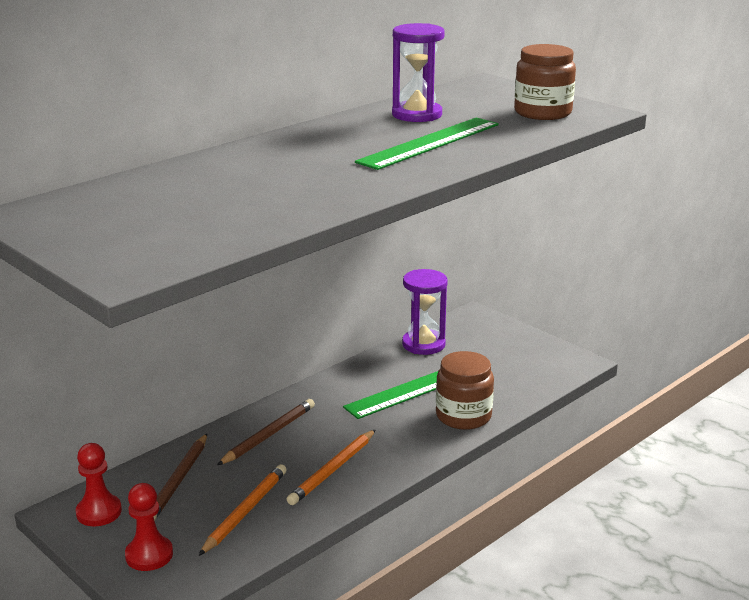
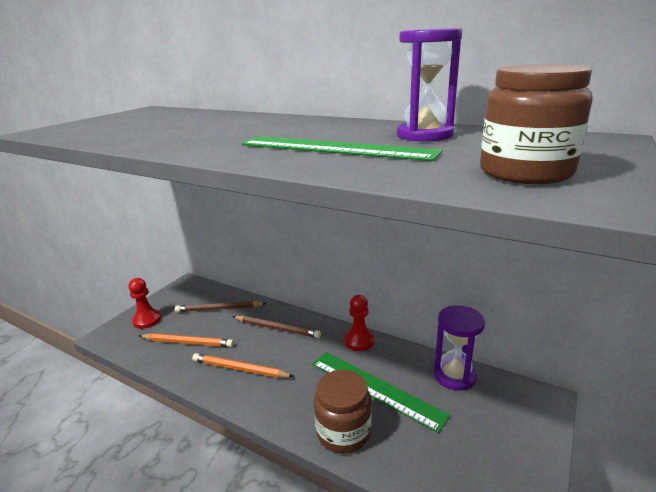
camera: 75 degrees right, 0 degrees up
(99, 512) = (187, 293): red pawn -> red pawn (359, 341)

